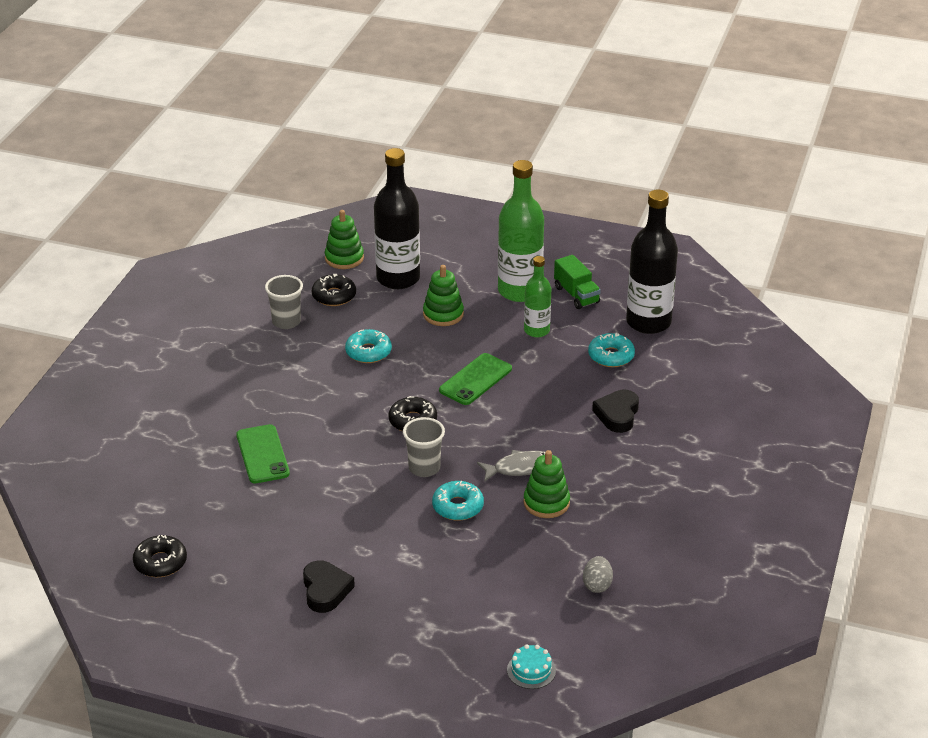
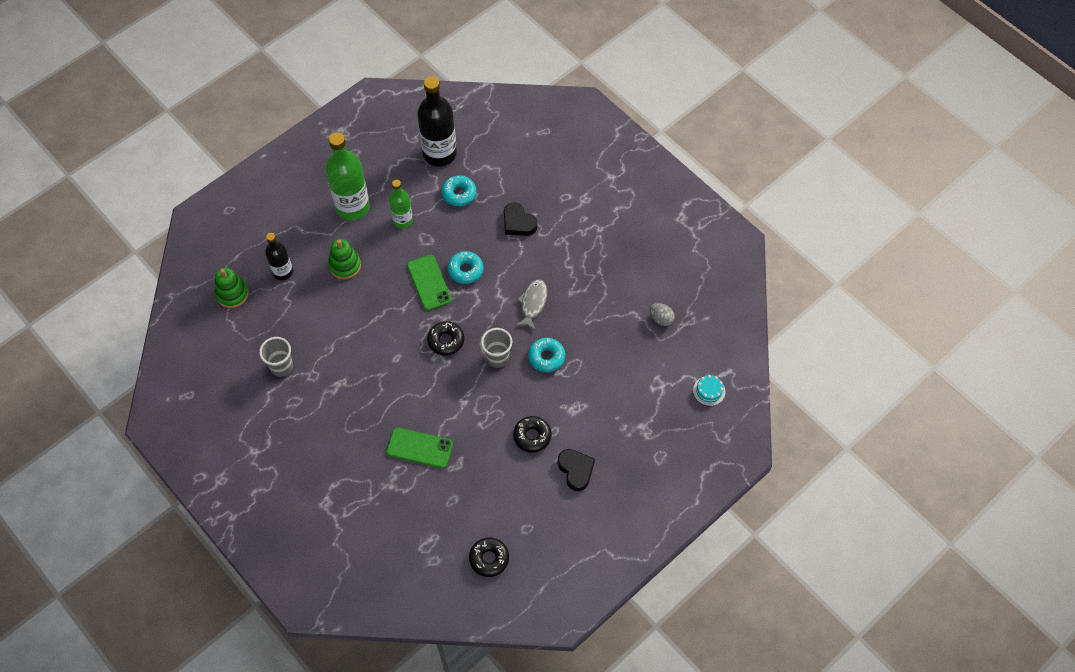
camera: 60 degrees left, 25 degrees up
(325, 590) = (576, 470): black heart -> black heart turned 45 degrees clockwise
(334, 296) = (273, 322): black donut -> black donut (532, 436)
(368, 352) = (354, 331): turquoise donut -> turquoise donut (465, 270)
(398, 278) = (283, 272): black bottle -> black bottle, size x0.57
(546, 503) = (574, 306): green stacking toy -> none
(576, 295) = (381, 177): green truck -> none

